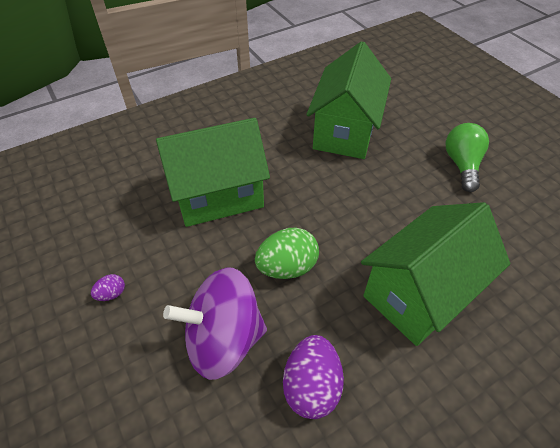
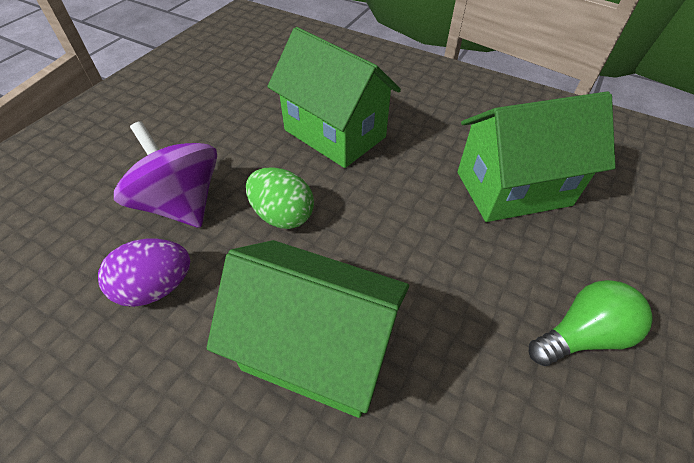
camera: 60 degrees right, 0 degrees up
(112, 294) = (194, 122): purple egg -> none

